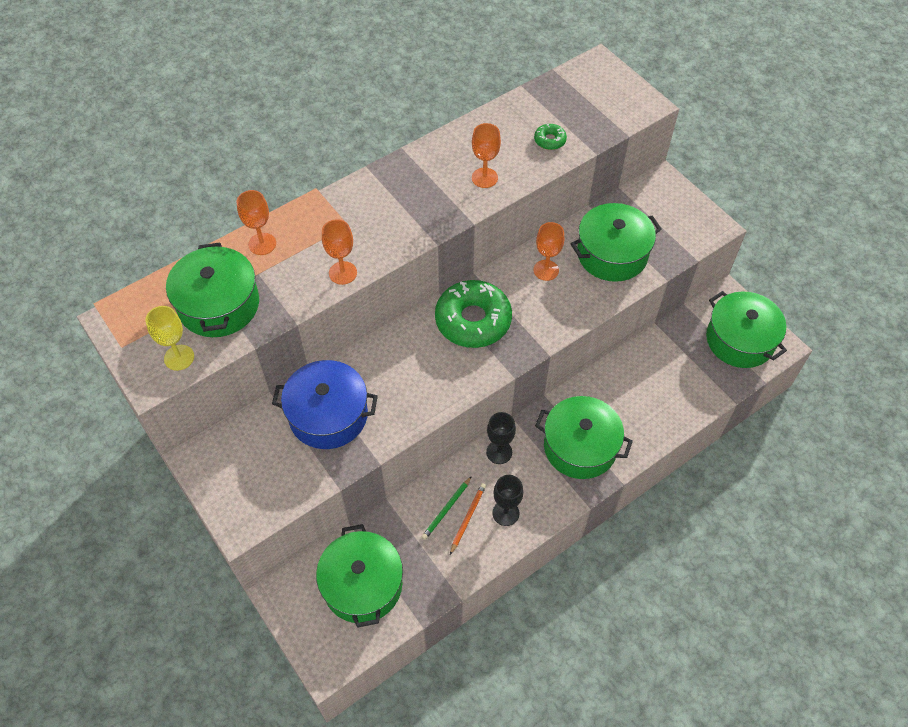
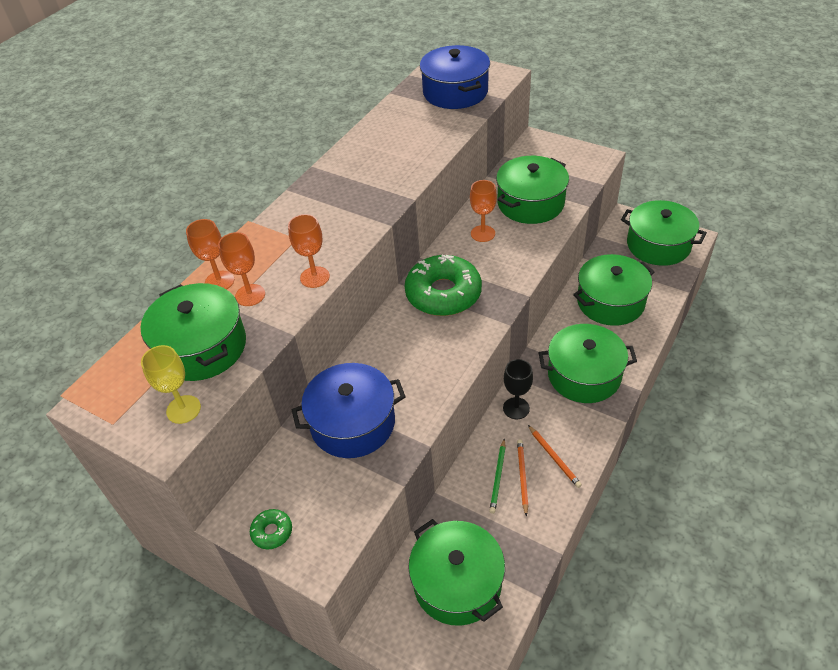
camera: 20 degrees left, 10 degrees down
(484, 178) = (401, 164): orange goblet -> orange goblet (250, 295)
(505, 513) = (554, 457): black goblet -> orange pencil
(550, 140) = (440, 121): green donut -> green donut (272, 532)
(585, 109) = (455, 92): none -> blue pot
(652, 382) = (610, 302): none -> green pot

